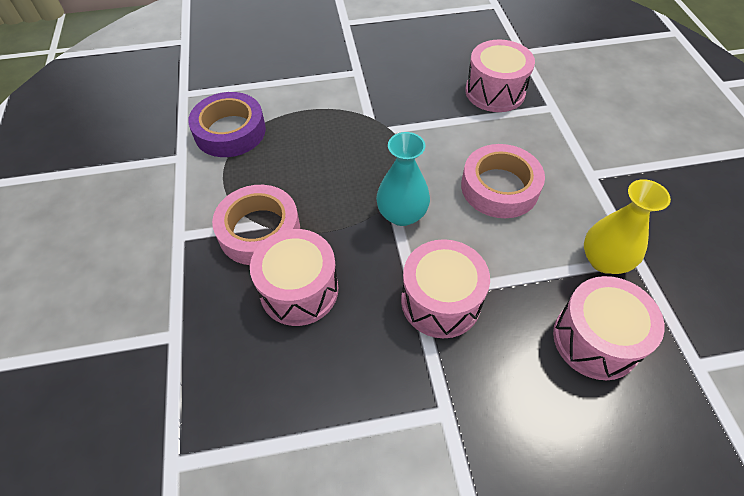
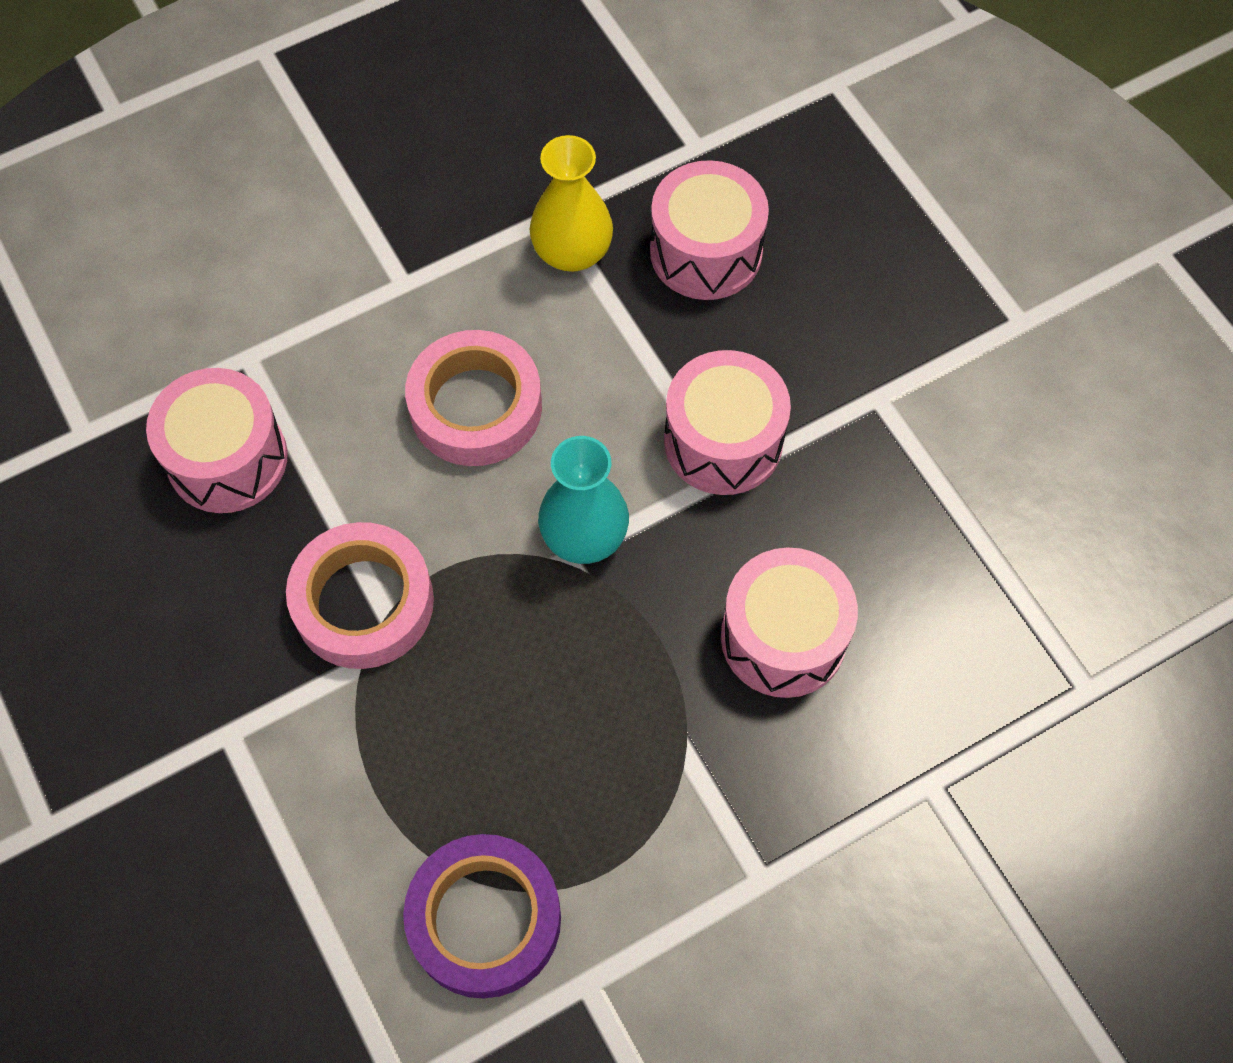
camera: 110 degrees left, 10 degrees up
(259, 231) = (700, 747): pink tape -> pink tape (363, 602)

